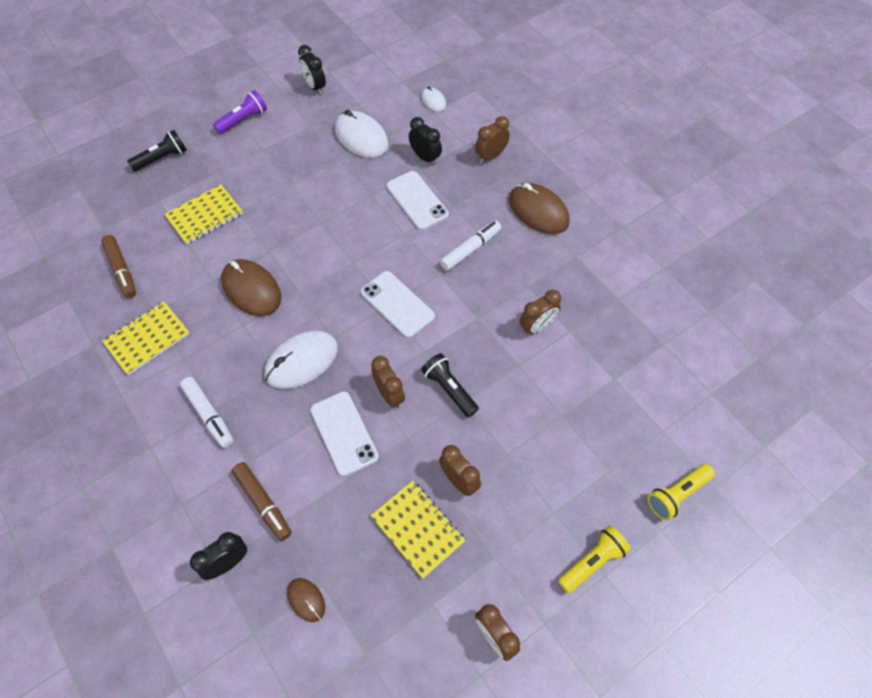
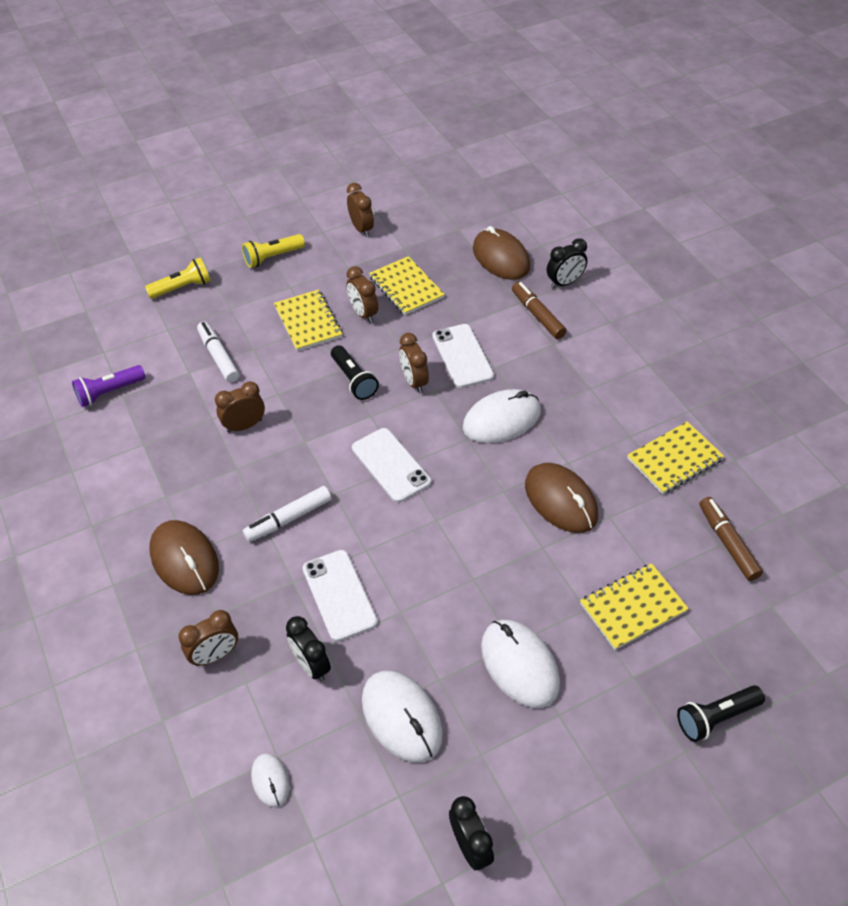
camera: 170 degrees left, 10 degrees down
(209, 415) = (595, 383): white marker -> white marker (218, 356)
(243, 120) = (594, 782): purple flashlight -> purple flashlight (109, 392)
(287, 173) = (519, 665): none -> white mouse
(306, 600) = (501, 258): brown mouse -> brown mouse, size x1.94
(516, 460) = (308, 322): none -> yellow notebook

